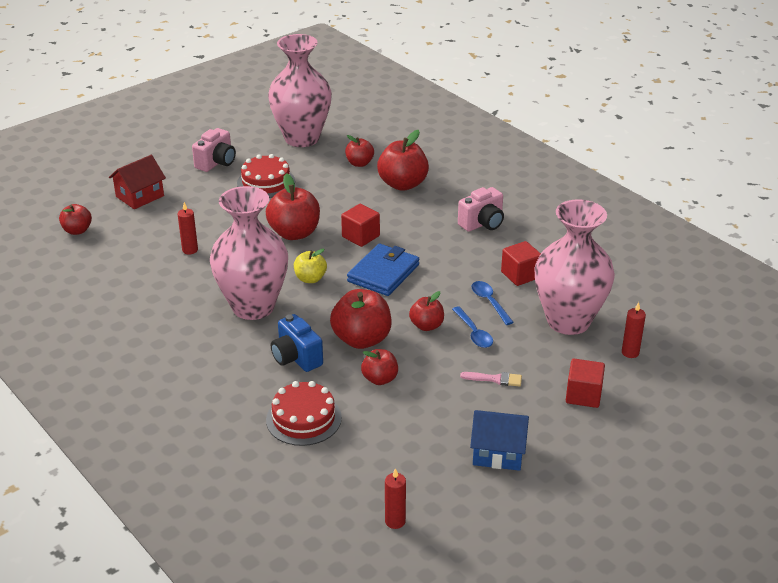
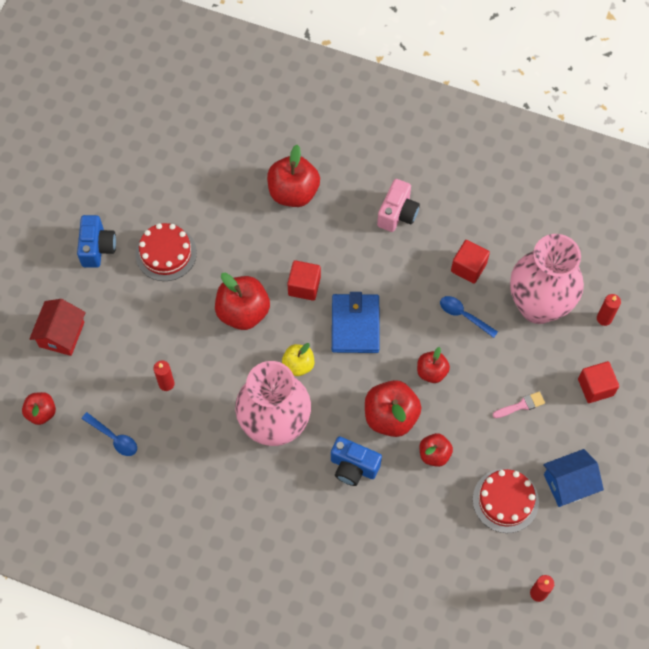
camera: 30 degrees left, 30 degrees up
(216, 163) = (97, 248): pink camera -> blue camera
(302, 138) = (153, 169): pink vase -> none
(303, 419) = (405, 530): red cake -> red cake (505, 500)
(359, 163) = (233, 181): red apple -> none
(473, 333) = (473, 360): blue spoon -> blue spoon (113, 437)

